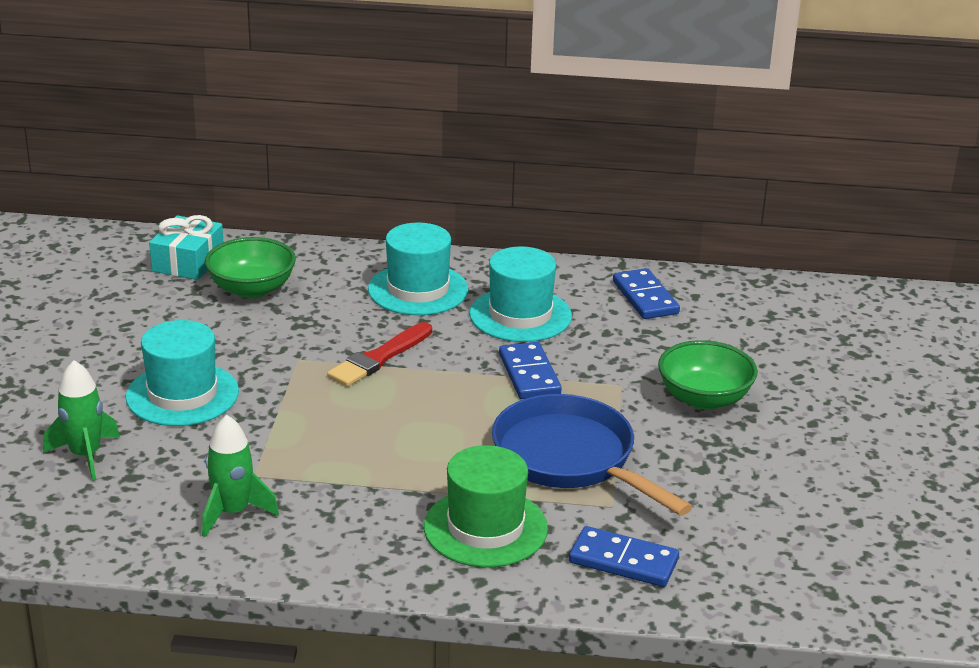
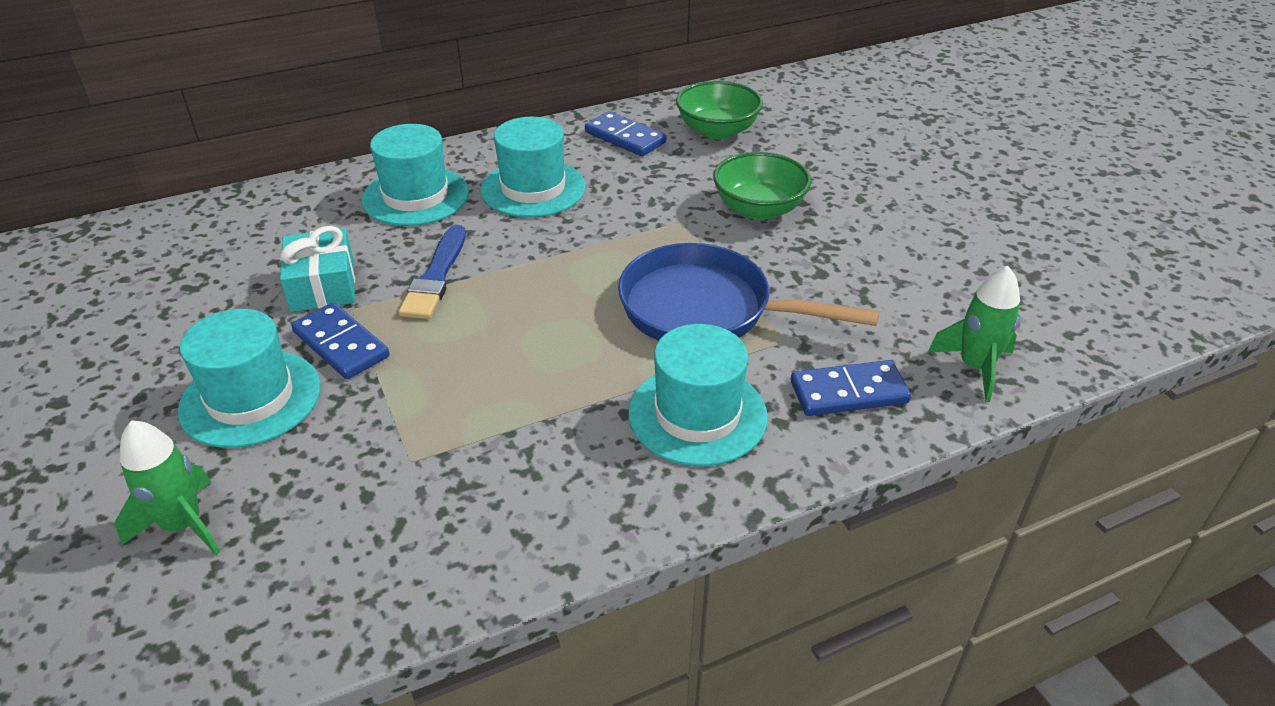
camera: 30 degrees left, 10 degrees up
(188, 262) = (144, 246): turquoise gift -> turquoise gift (322, 285)
(233, 512) = (423, 518): green rocket -> green rocket (975, 367)
(252, 289) = (240, 252): green bowl -> green bowl (717, 131)
(379, 358) = (436, 277): red brush -> blue brush
(485, 528) = (697, 414): green hat -> turquoise hat
(529, 374) = (593, 241): blue domino -> blue domino (341, 344)

